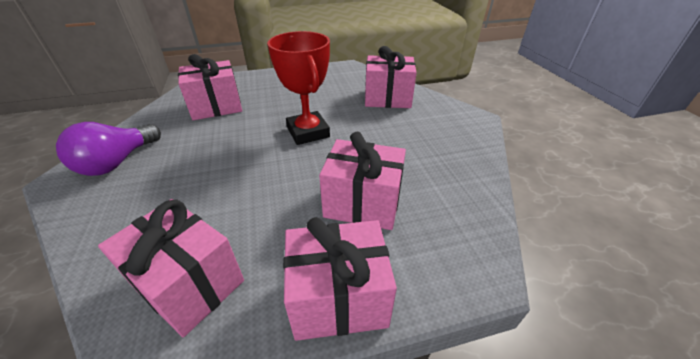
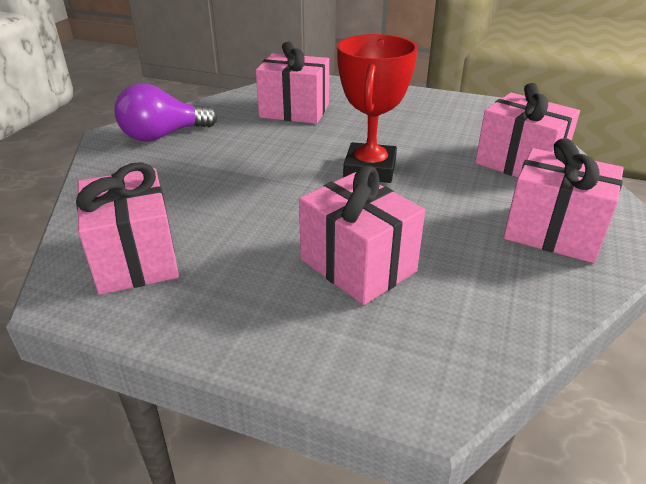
camera: 35 degrees right, 5 degrees down
(338, 298) = (245, 335): pink gift -> pink gift (553, 232)

